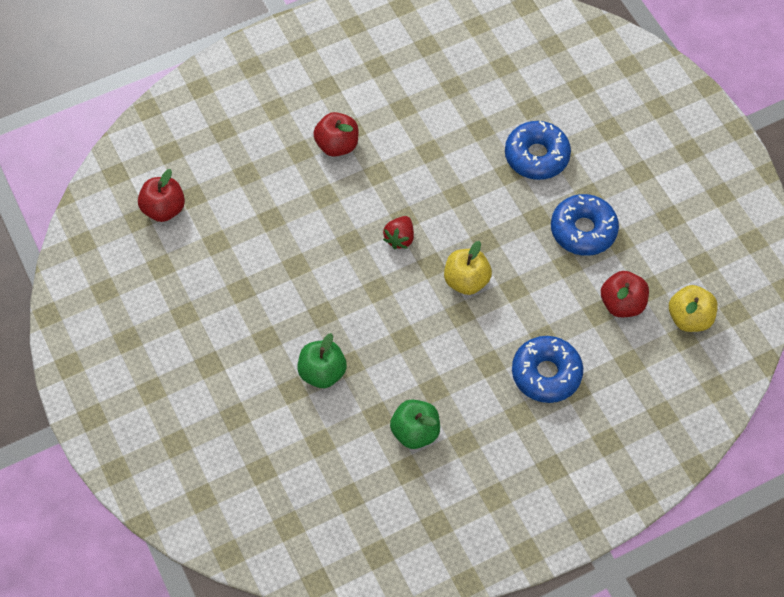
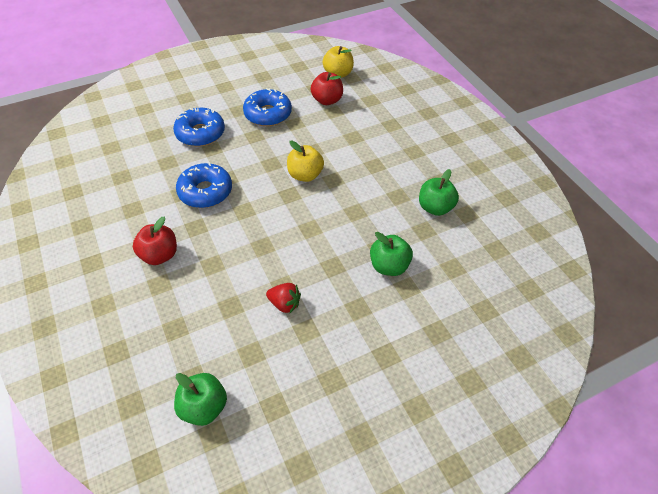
camera: 90 degrees left, 10 degrees down
(164, 209) = (204, 407): red apple -> green apple
(399, 238) = (263, 213): red strawberry -> red strawberry (284, 304)
(546, 374) = (381, 137): blue donut -> blue donut (205, 192)

